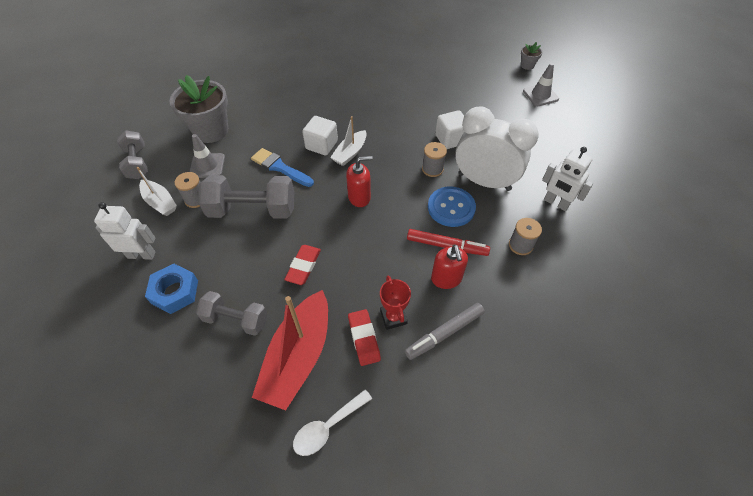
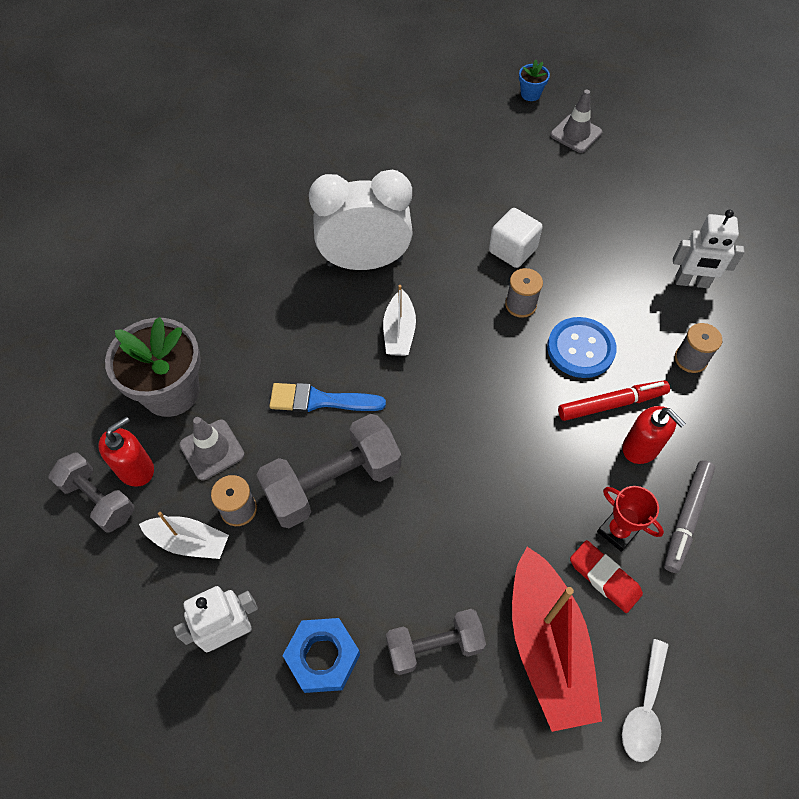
camera: 30 degrees left, 5 degrees up
(303, 266) = (462, 526): red eraser -> none
(321, 145) = (351, 338): white cube -> none
(359, 197) = (459, 391): red soap dispenser -> red soap dispenser (136, 469)
(484, 181) = (594, 292): white clock -> white clock (365, 262)
(527, 65) = (530, 94): grey flower pot -> blue flower pot

